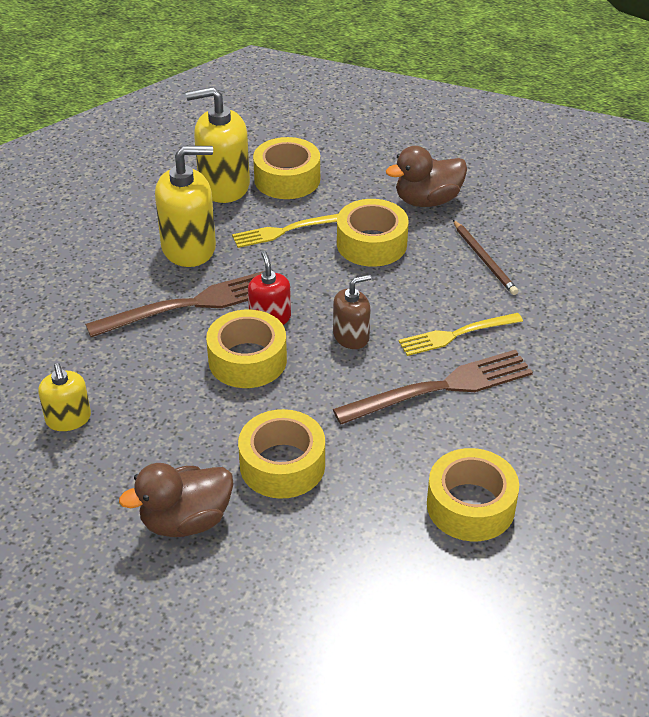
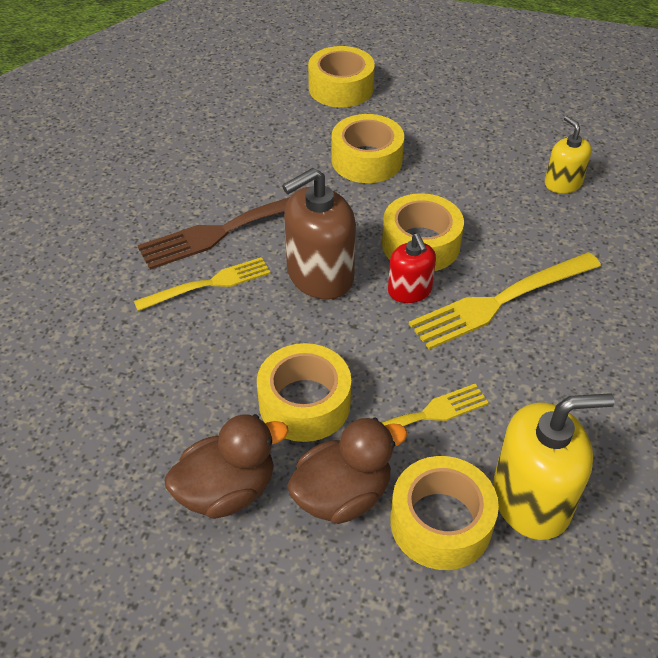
camera: 175 degrees right, 5 degrees up
(186, 521) = (431, 121): brown duck -> brown duck (342, 495)
(189, 247) = (535, 380): yellow soap dispenser -> none
(192, 304) = (499, 302): brown fork -> yellow fork
(351, 336) = (320, 275): brown soap dispenser -> brown soap dispenser, size x1.73
(470, 506) = (213, 142): yellow tape -> yellow tape (341, 88)
(484, 260) = (161, 387): brown pencil -> none

